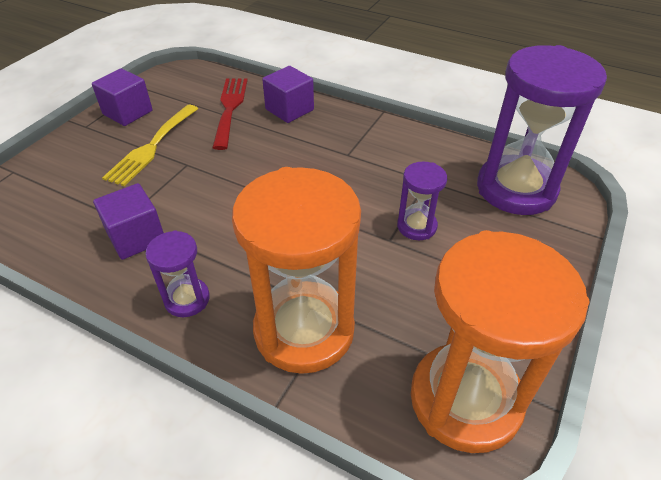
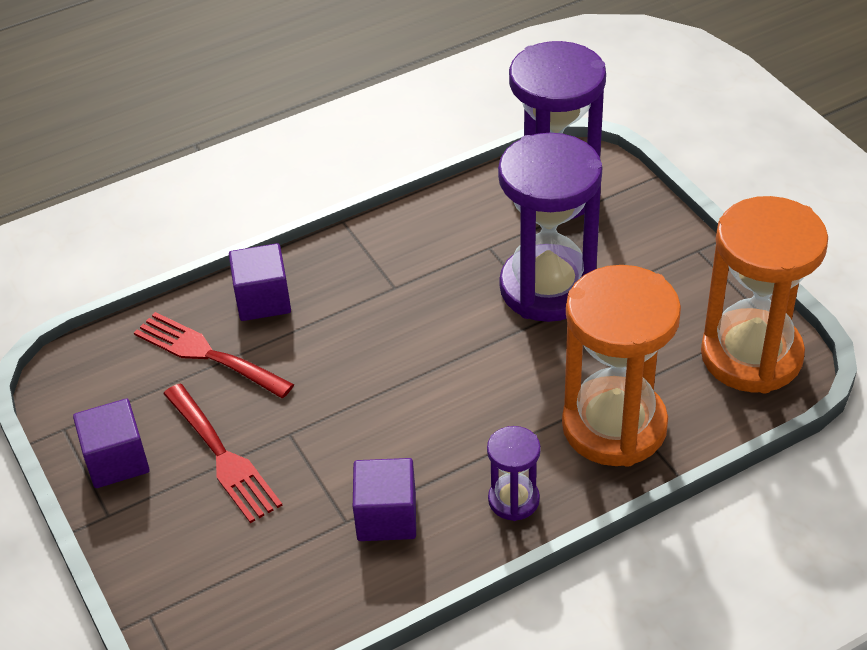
camera: 55 degrees left, 0 degrees up
(151, 147) = (223, 457): yellow fork -> red fork
(416, 226) = (547, 288): purple hourglass -> purple hourglass, size x2.12

